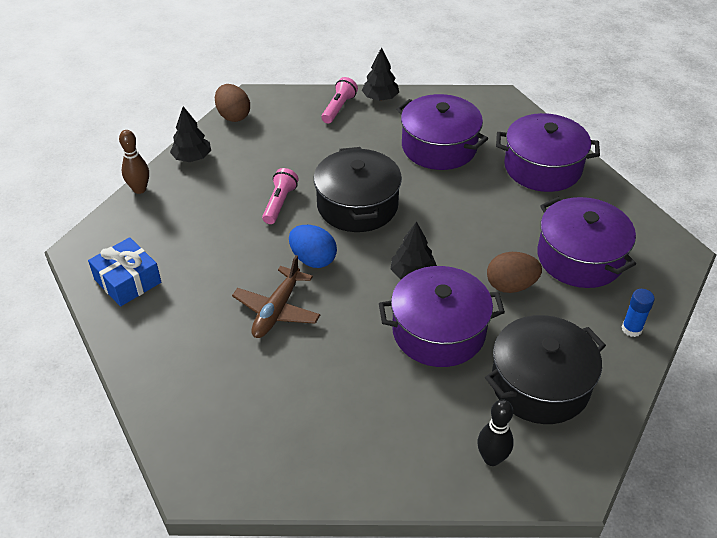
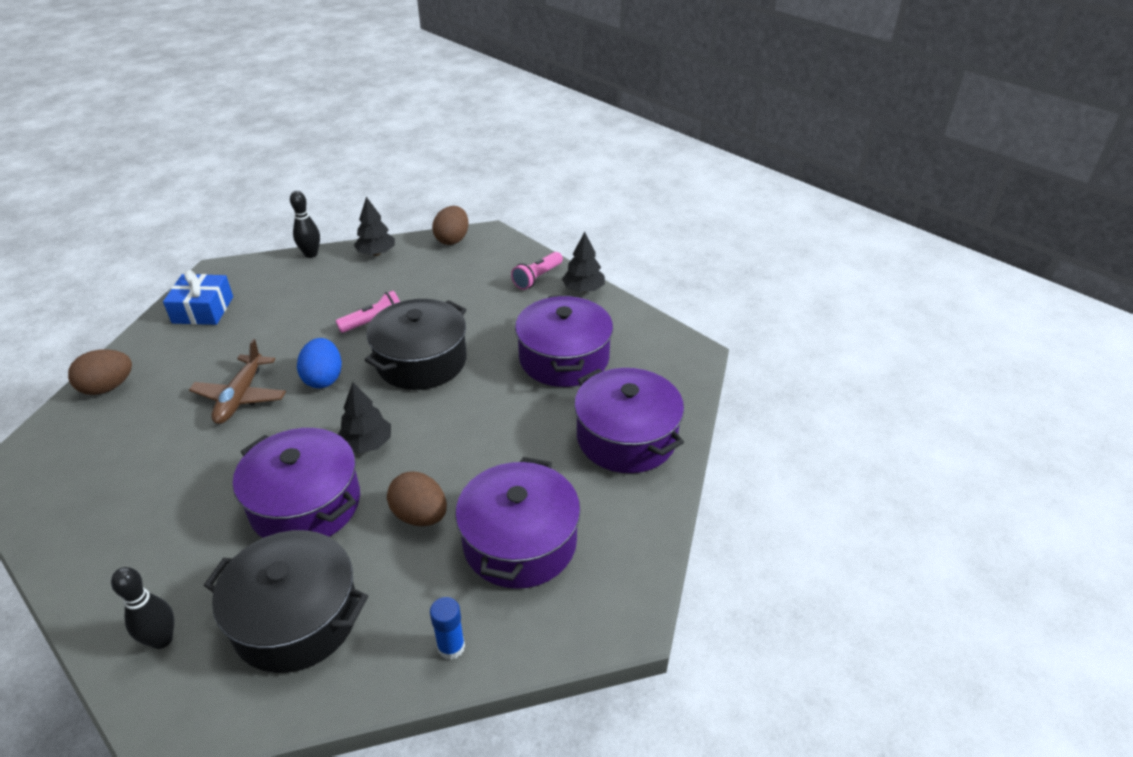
camera: 45 degrees right, 5 degrees down
(139, 189) = (311, 254): brown bowling pin -> black bowling pin
(159, 379) = (108, 387): none -> brown egg
(277, 310) = (240, 397): brown plane -> brown plane turned 60 degrees counterclockwise
(339, 108) = (537, 278): pink flashlight -> pink flashlight turned 150 degrees clockwise

